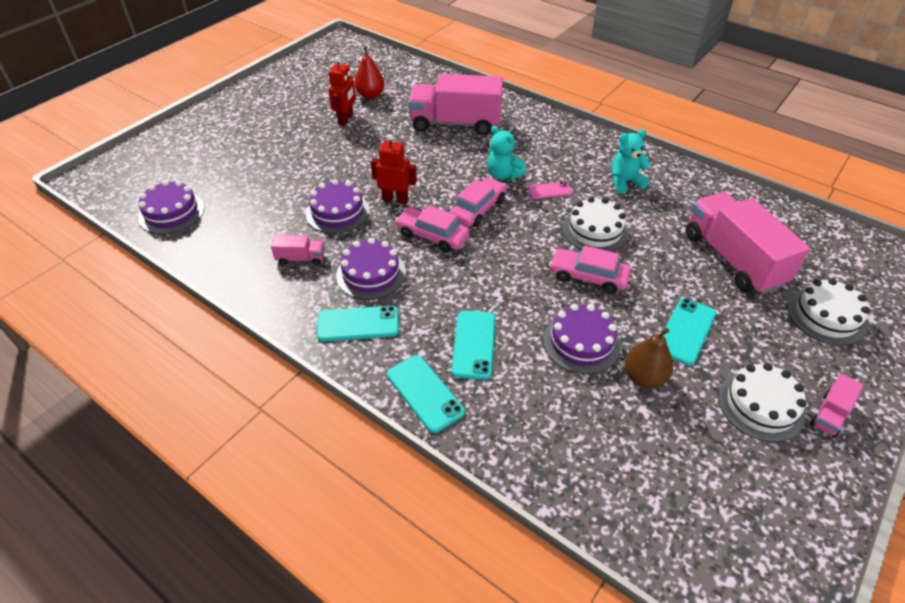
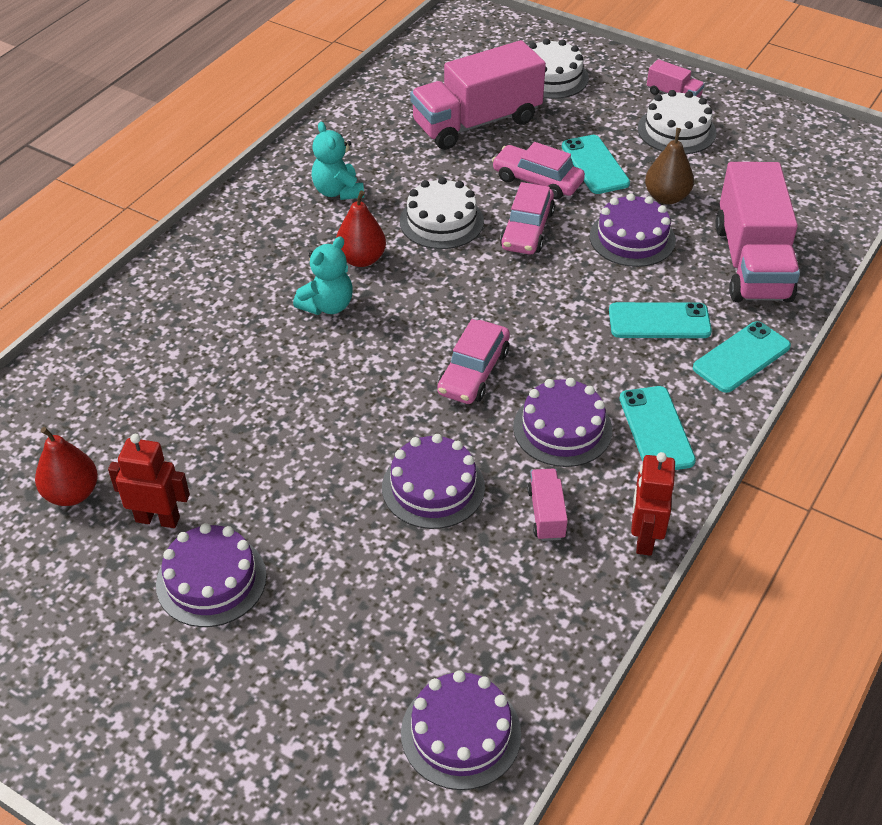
camera: 95 degrees left, 0 degrees up
(301, 136) = (211, 580): none -> purple cake
(395, 199) = (395, 421): red robot -> red robot (644, 538)
(455, 123) = (182, 366): pink truck -> pink truck (751, 262)
(478, 209) = (409, 328): pink car -> pink car (537, 181)
(549, 190) = (361, 259): pink phone -> red pear
(686, 331) = (595, 165): turquoise phone -> turquoise phone turned 45 degrees clockwise

